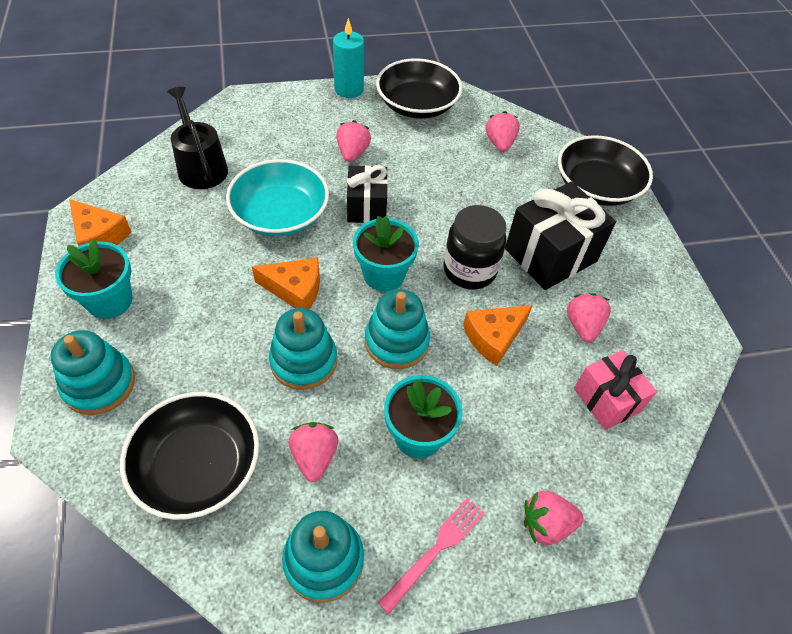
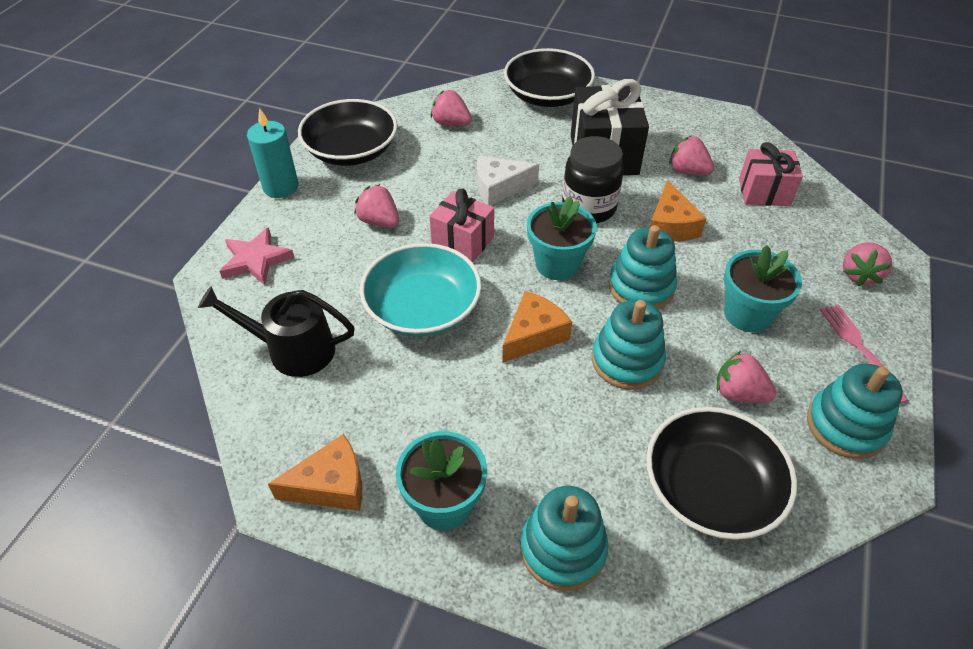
camera: 55 degrees left, 5 degrees down
(269, 112) = (256, 260): none -> pink star
(367, 207) = (463, 241): black gift -> pink gift
(447, 203) = (499, 187): none -> white cheese

